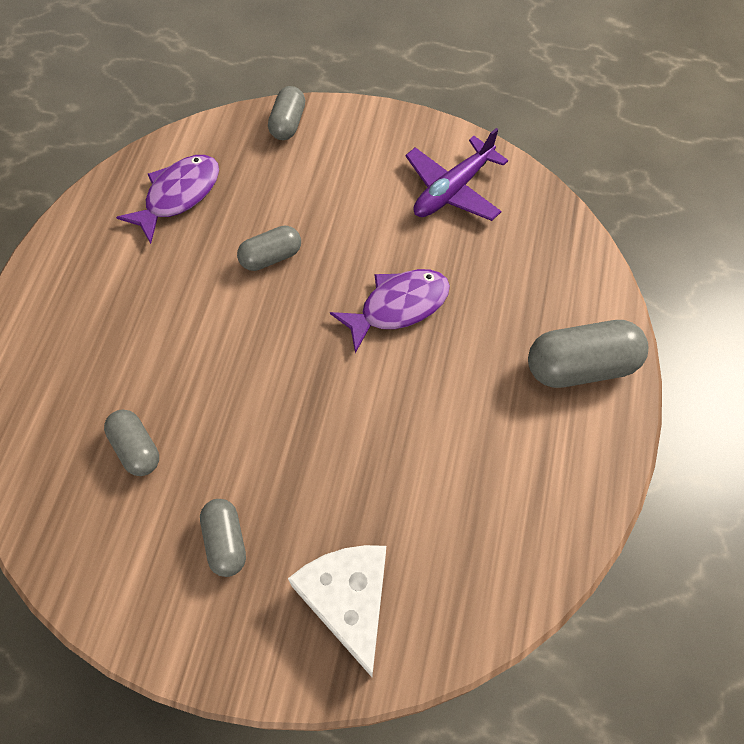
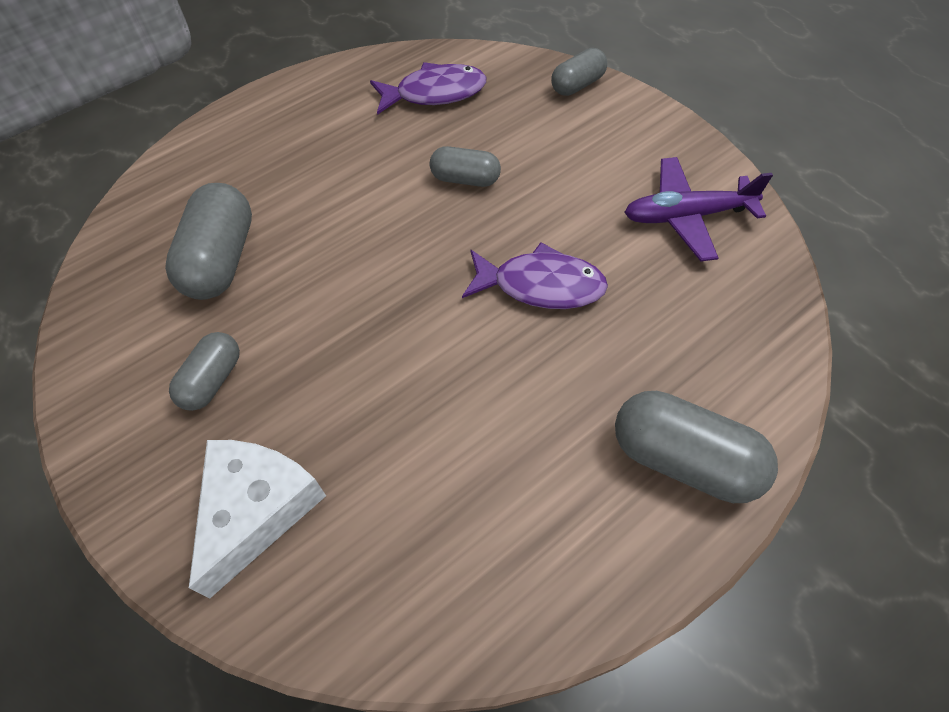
camera: 40 degrees right, 5 degrees down
(136, 448) = (221, 259): grey capsule -> grey capsule, size x1.67

